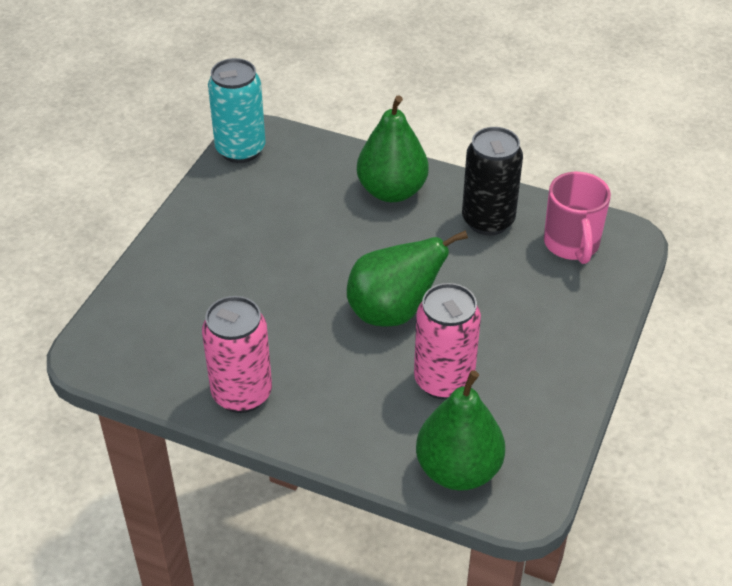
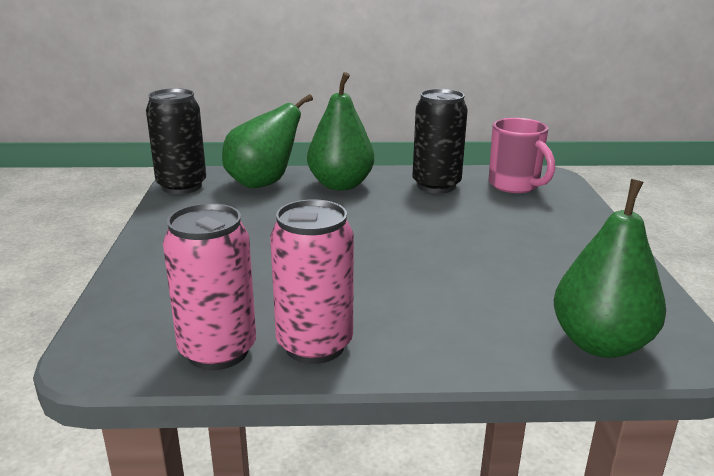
camera: 25 degrees left, 20 degrees down
(240, 150) = (182, 186): turquoise can -> black can
(393, 312) = (414, 250): green pear -> green pear (263, 183)
(443, 380) = (509, 283): pink can -> pink can (217, 351)

